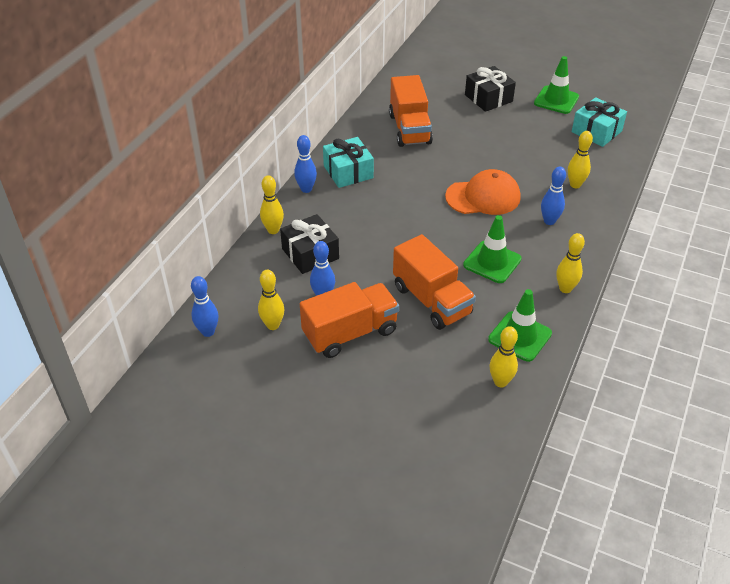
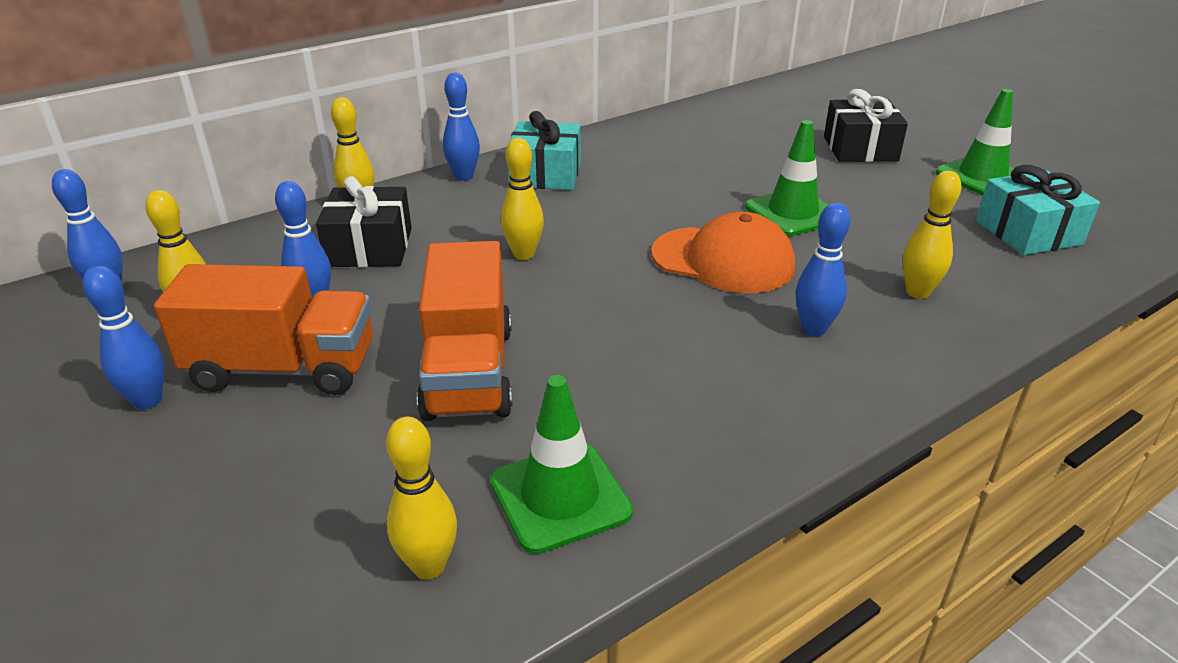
camera: 30 degrees right, 10 degrees down
(309, 373) = (147, 401): none -> blue bowling pin
(409, 129) = (693, 152): orange truck -> none
(492, 262) = (639, 354): green traffic cone -> green traffic cone (792, 213)
(565, 289) = (741, 448): yellow bowling pin -> yellow bowling pin (524, 254)

